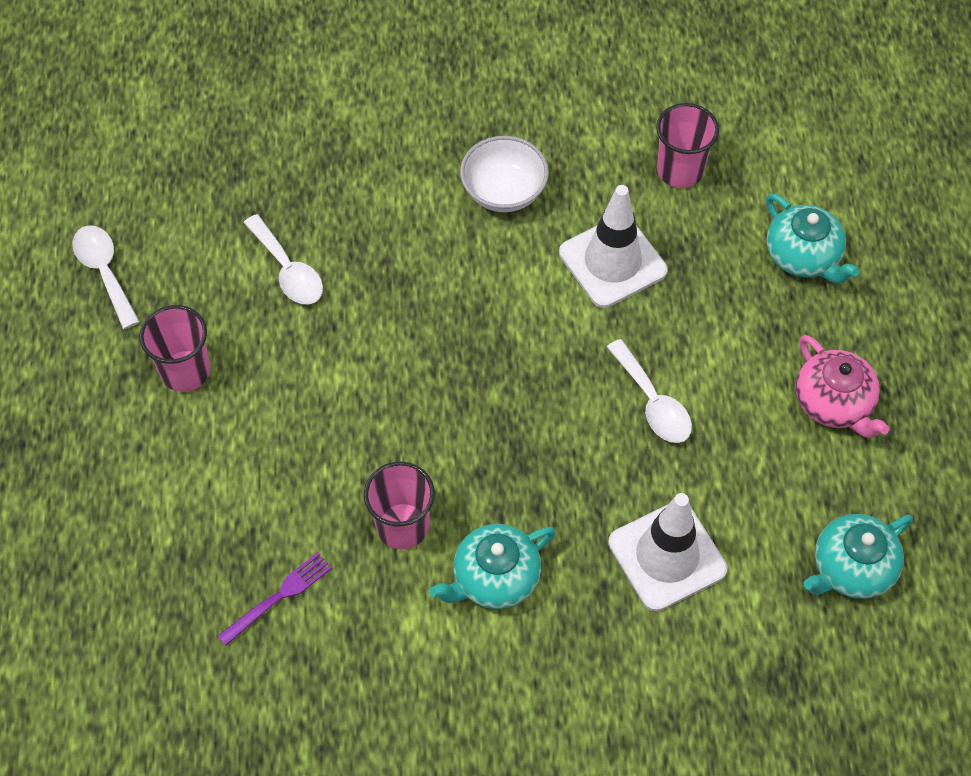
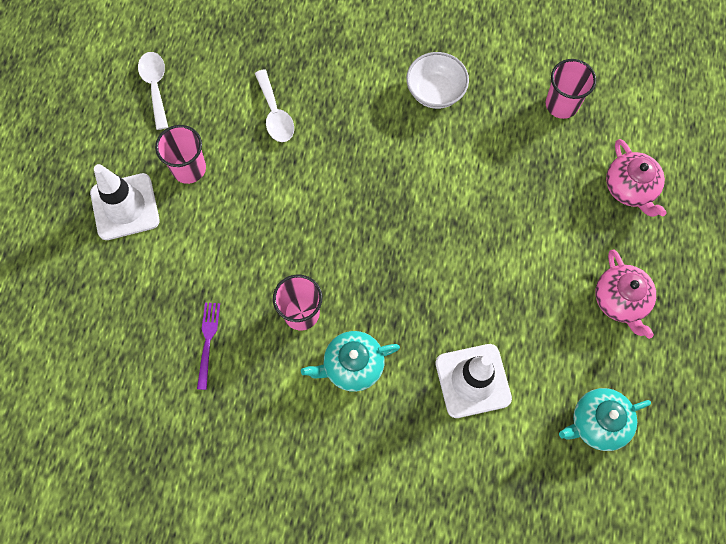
camera: 15 degrees right, 10 degrees up
(279, 596) = (208, 341): purple fork -> purple fork turned 60 degrees counterclockwise
(612, 262) = (495, 160): white traffic cone -> white traffic cone (125, 207)
(653, 402) = (494, 268): white spoon -> none
(803, 256) = (630, 188): turquoise teapot -> pink teapot

